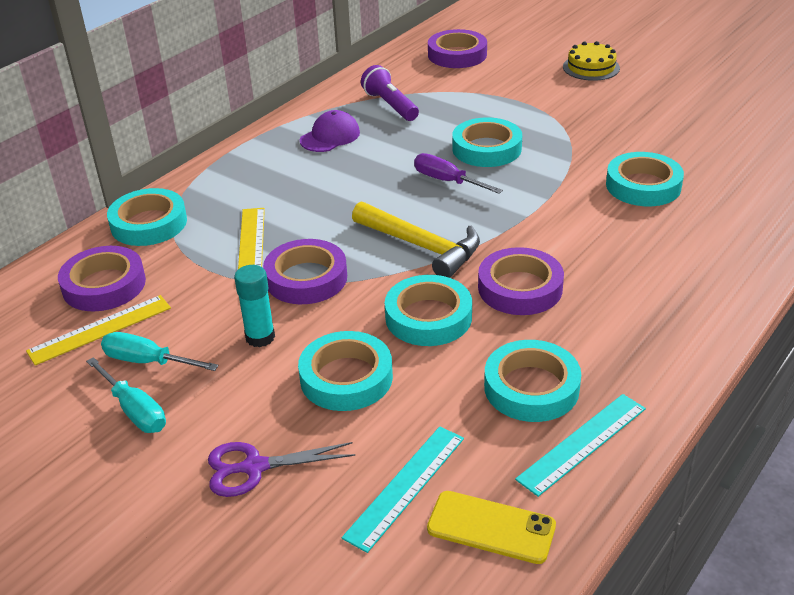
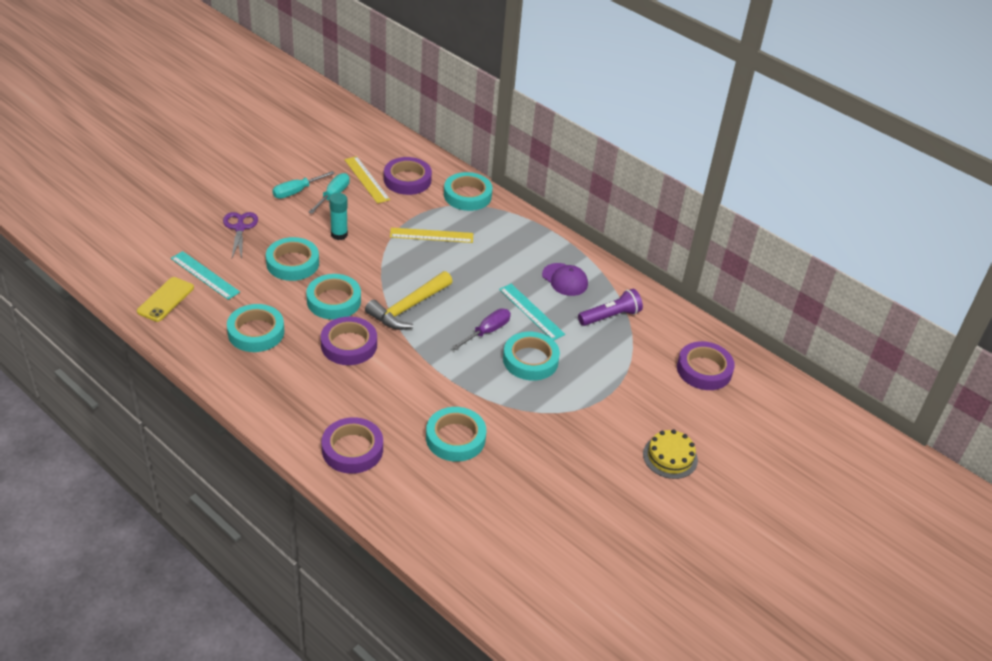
camera: 90 degrees right, 5 degrees up
(306, 278) = (389, 255): purple tape -> purple tape (352, 449)
(582, 443) = (205, 343): turquoise ruler -> turquoise ruler (531, 311)

